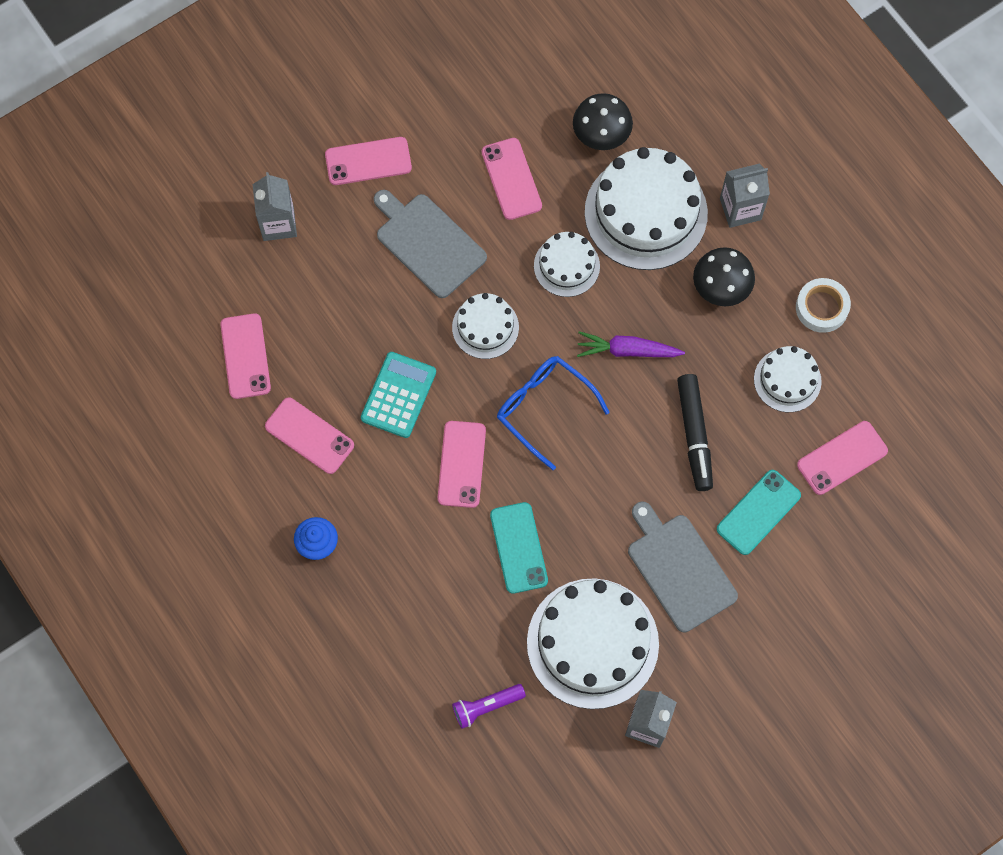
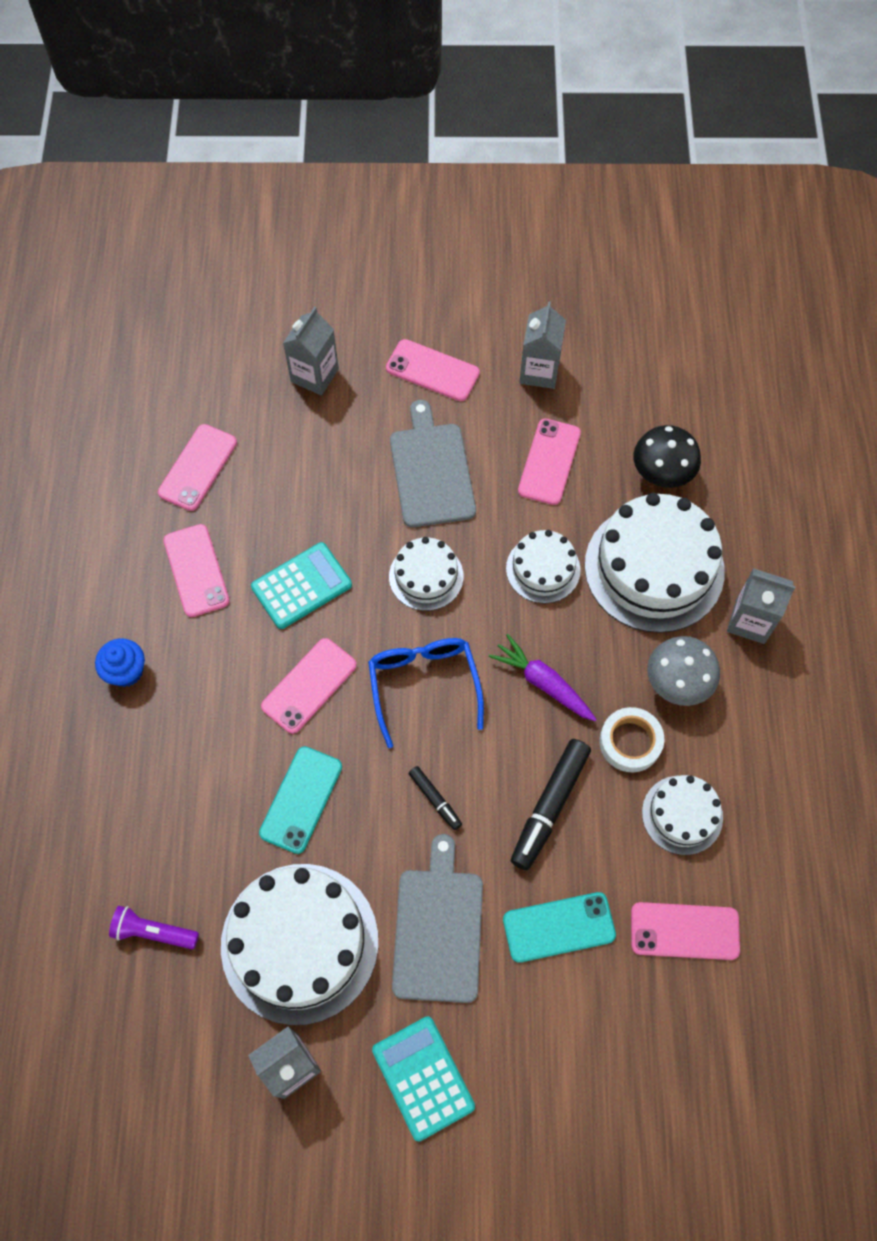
camera: 35 degrees right, 5 degrees down
(451, 110) = (539, 371): none -> grey carton
(612, 484) = (435, 799): none -> black marker
(720, 288) = (677, 683): black mushroom -> grey mushroom
(740, 670) = (423, 1078): none -> turquoise calculator
(821, 307) = (767, 766): white tape -> white tape (630, 742)

